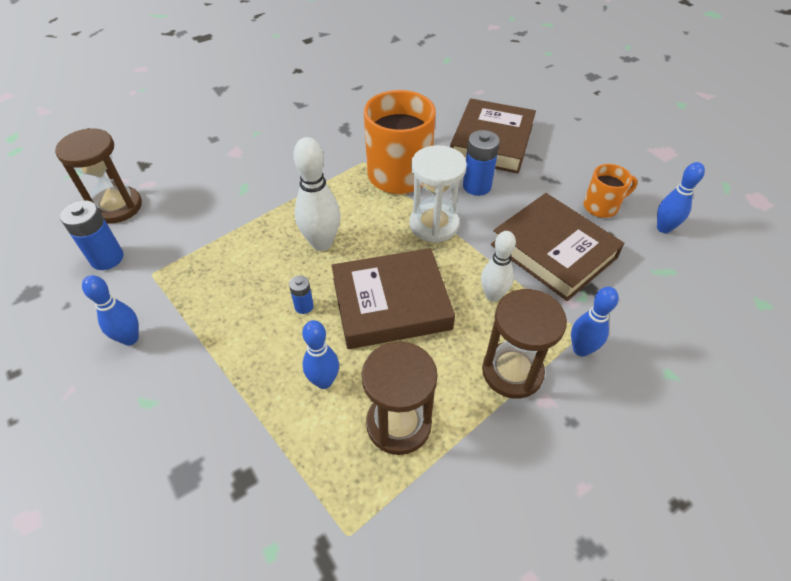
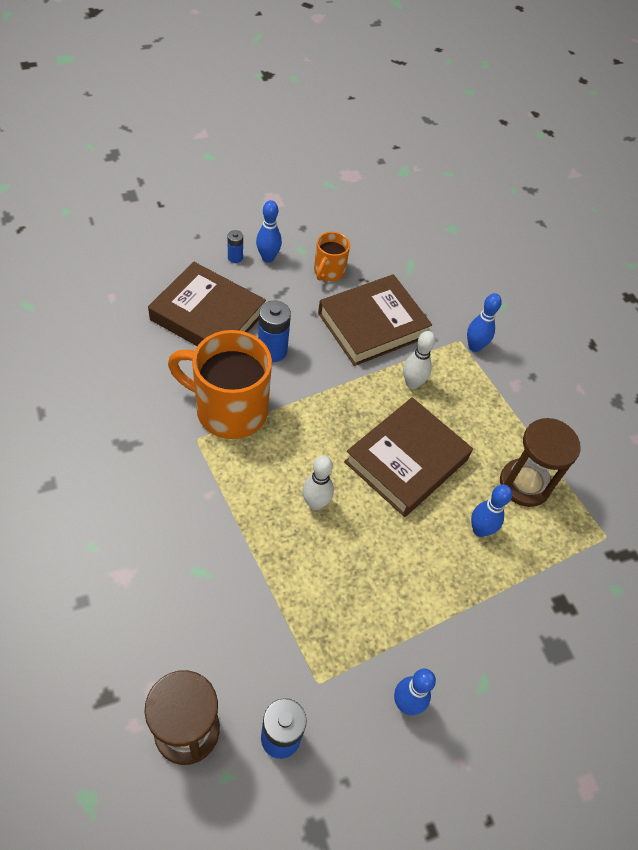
camera: 85 degrees left, 5 degrees up
(304, 306) = (395, 533): blue battery -> blue battery (235, 257)
(322, 243) = (315, 503): white bowling pin -> white bowling pin, size x0.67
(391, 304) = (406, 461): brown book -> brown book turned 45 degrees clockwise
(434, 225) = (316, 401): white hourglass -> none
(512, 371) = (488, 396): brown hourglass -> none
(601, 206) = (328, 271): orange mug -> orange mug turned 150 degrees counterclockwise
(663, 228) = (365, 244): blue bowling pin -> blue bowling pin (268, 258)

